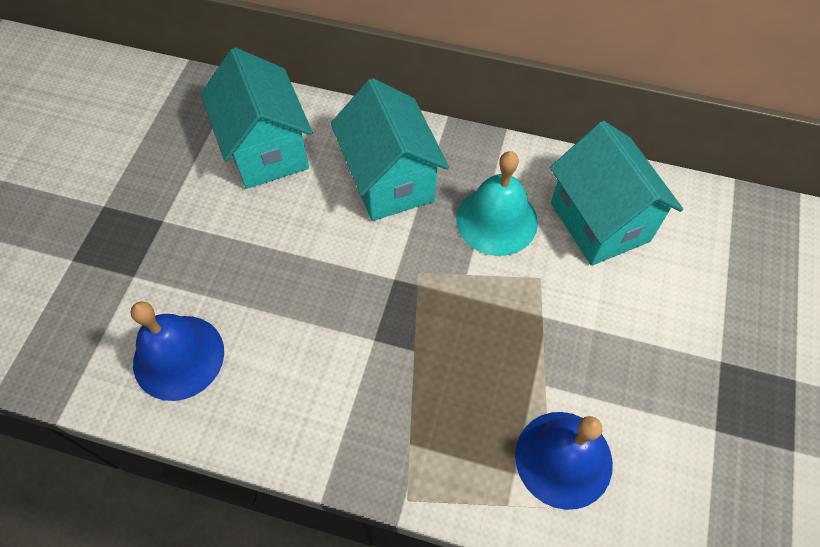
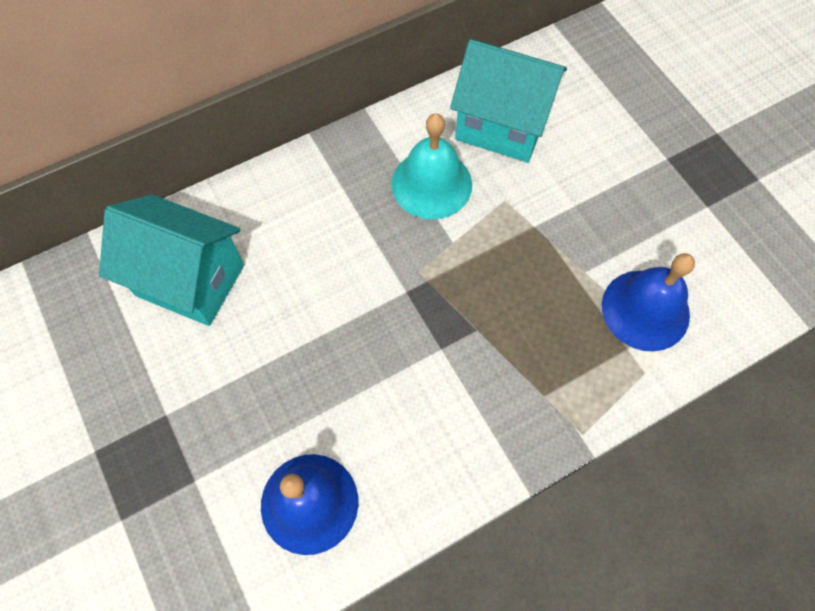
camera: 45 degrees left, 5 degrees up
(390, 181) = (321, 220): turquoise house -> none

